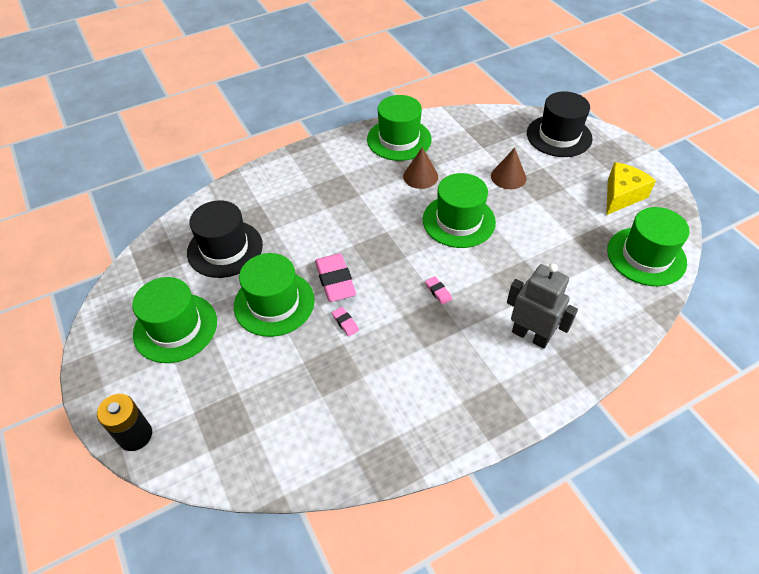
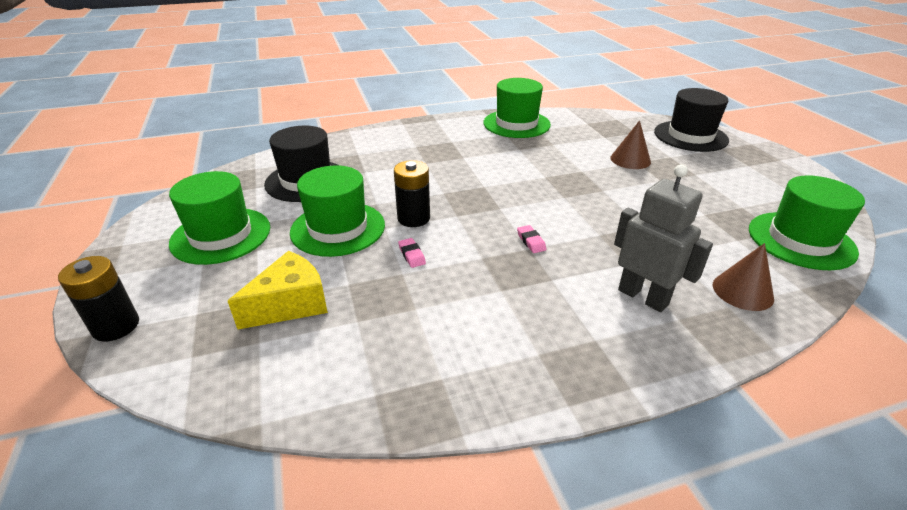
camera: 10 degrees right, 15 degrees down
(335, 281) = (413, 218): pink eraser -> black battery
(420, 176) = (532, 150): brown cone -> brown cone (742, 291)
(458, 221) = (568, 186): green hat -> none
(621, 196) = (765, 186): yellow cheese -> yellow cheese (290, 304)

